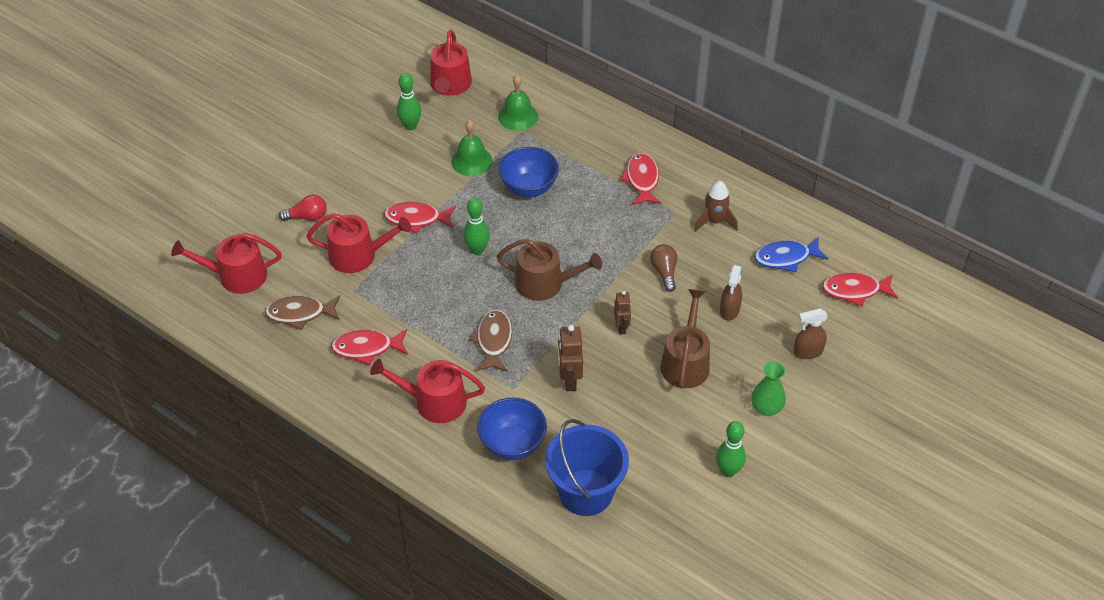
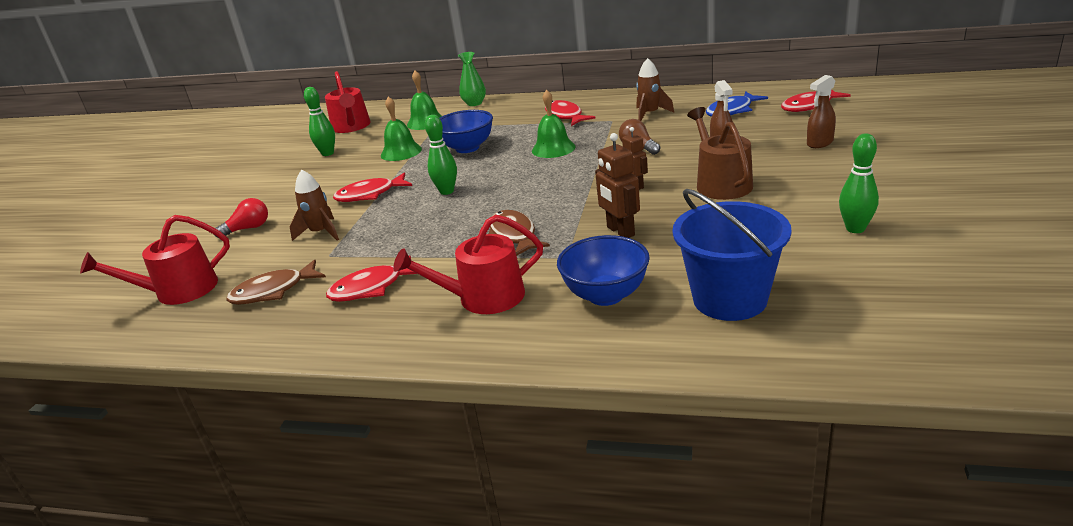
camera: 20 degrees left, 20 degrees down
(358, 255) = (321, 233): red watering can -> brown rocket
(545, 283) = (533, 187): brown watering can -> none
(597, 232) = (553, 148): none -> green bell
(766, 408) = (831, 181): green vase -> green vase (474, 103)

